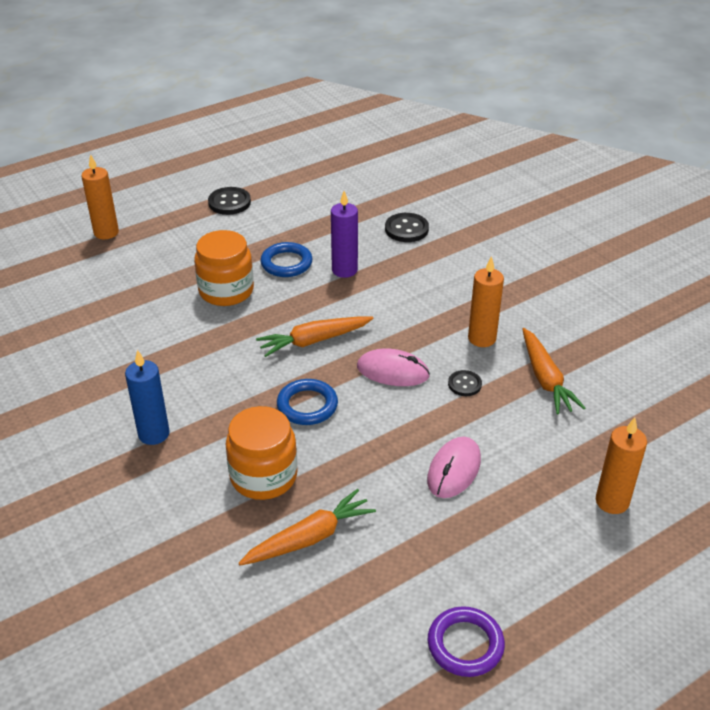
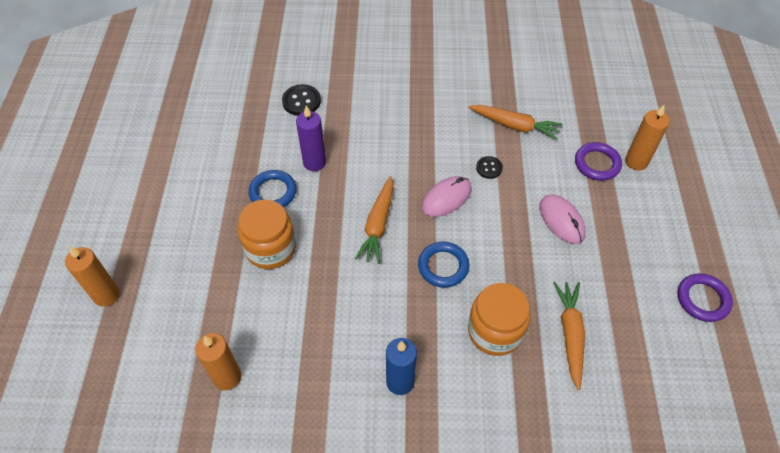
camera: 55 degrees left, 15 degrees up
(229, 202) = (156, 186): black button -> none
(482, 338) = (452, 132): orange candle -> orange candle (227, 377)
(568, 467) = (597, 164): none -> purple ring

